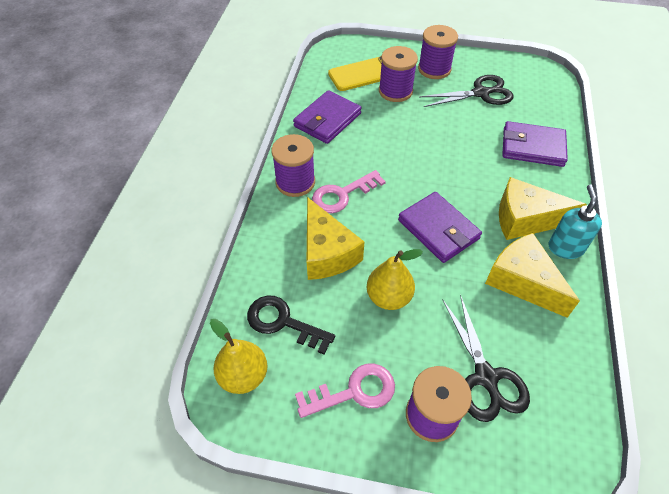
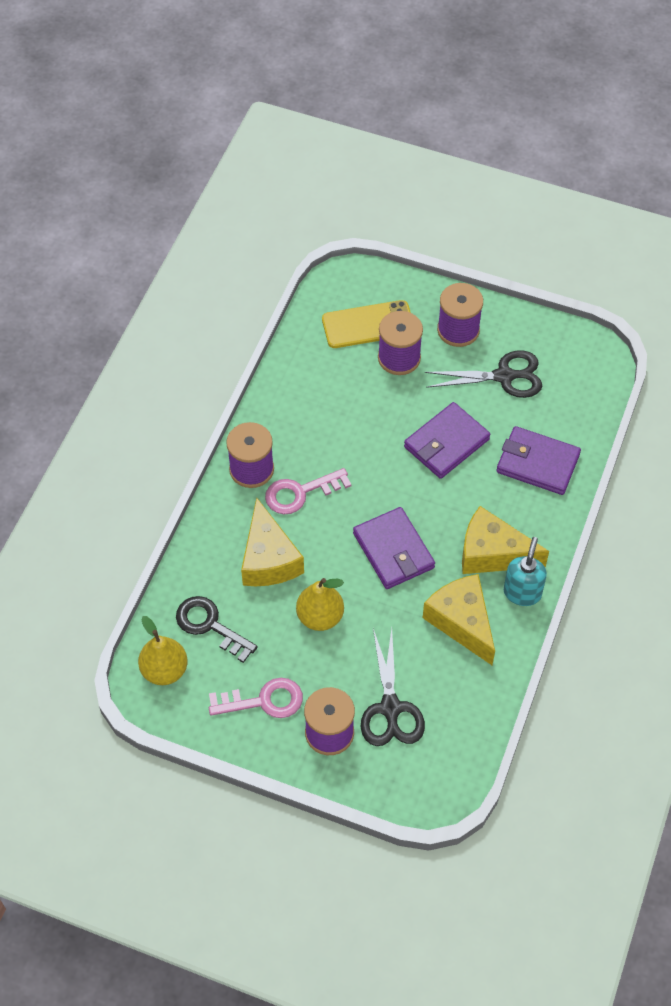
camera: 10 degrees right, 5 degrees up
(327, 120) = (306, 389): purple wallet -> purple wallet (446, 443)

